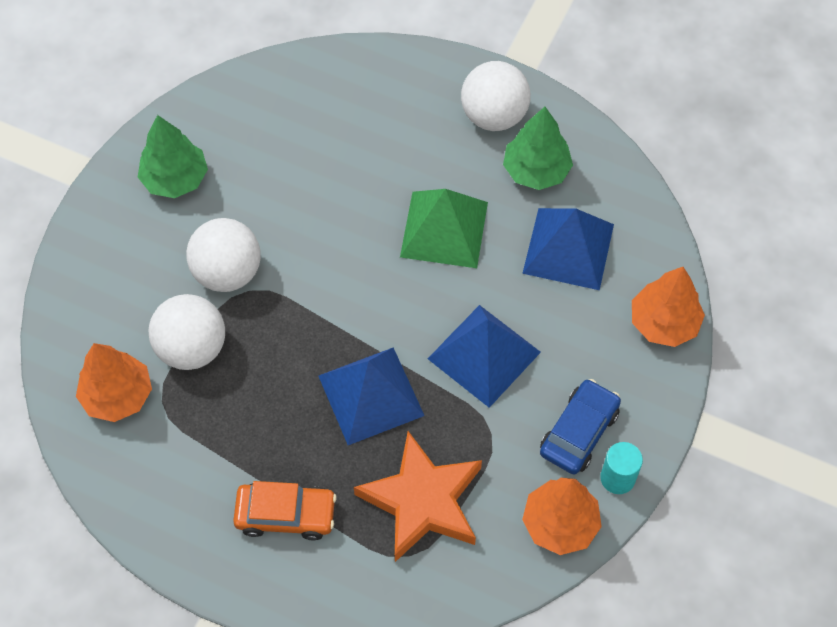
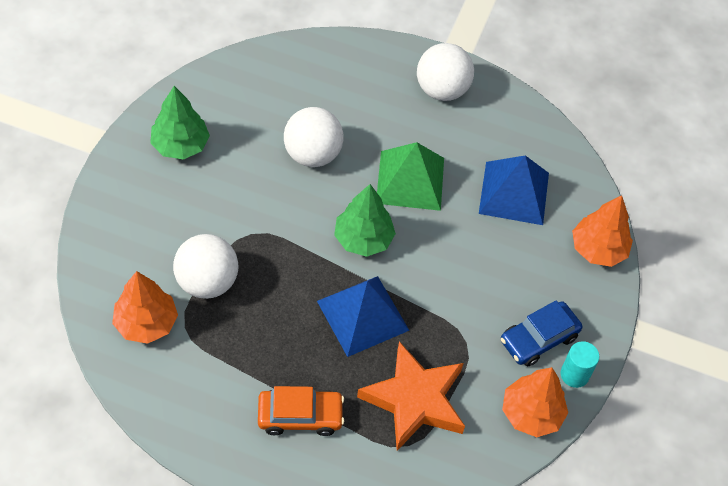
camera: 10 degrees left, 5 degrees down
(227, 272) = (232, 219): white ball -> white ball (312, 154)
(484, 355) = (454, 280): blue pyramid -> none
(536, 171) = (481, 132): green tree -> green tree (363, 239)
(579, 432) = (538, 339): blue car -> blue car turned 150 degrees counterclockwise

